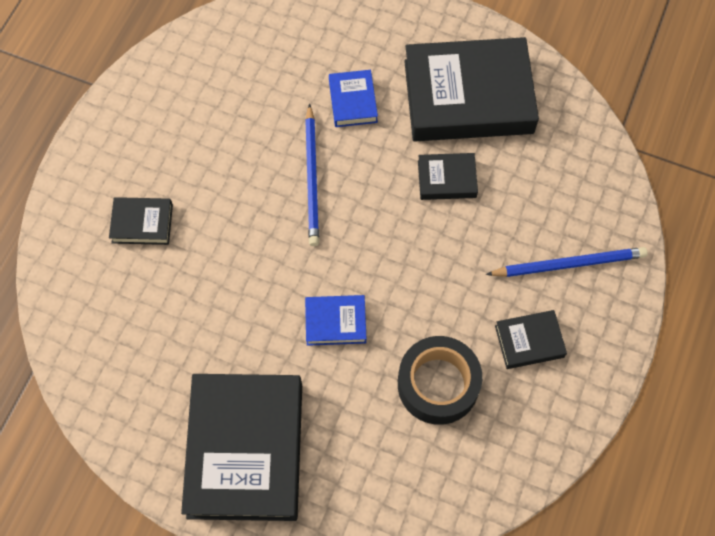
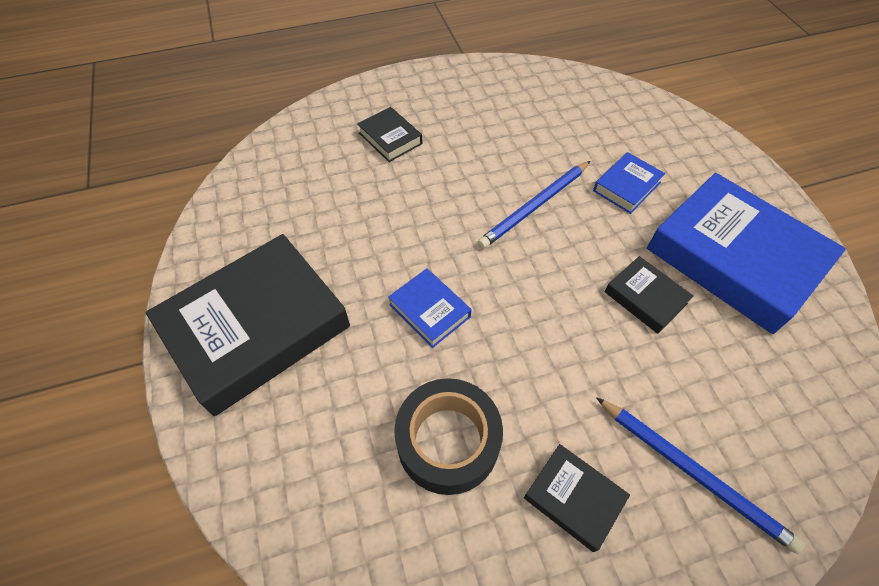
camera: 50 degrees right, 10 degrees down
(468, 96) = (734, 258): black book -> blue book

